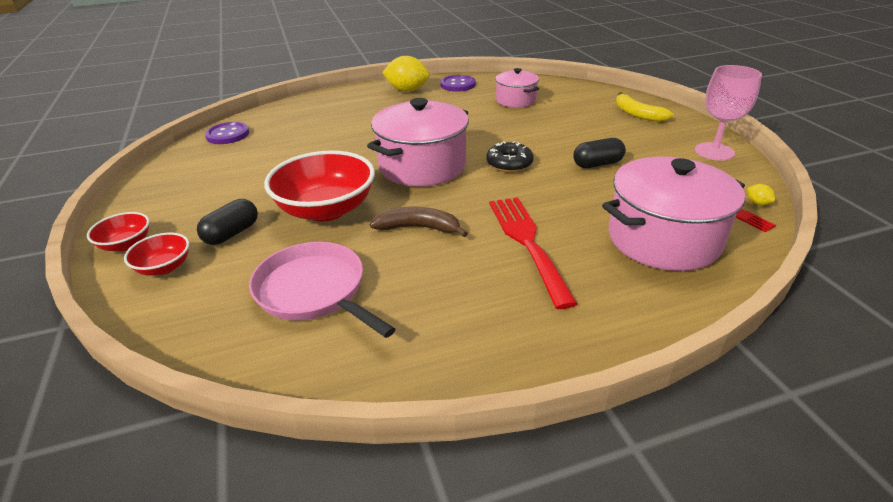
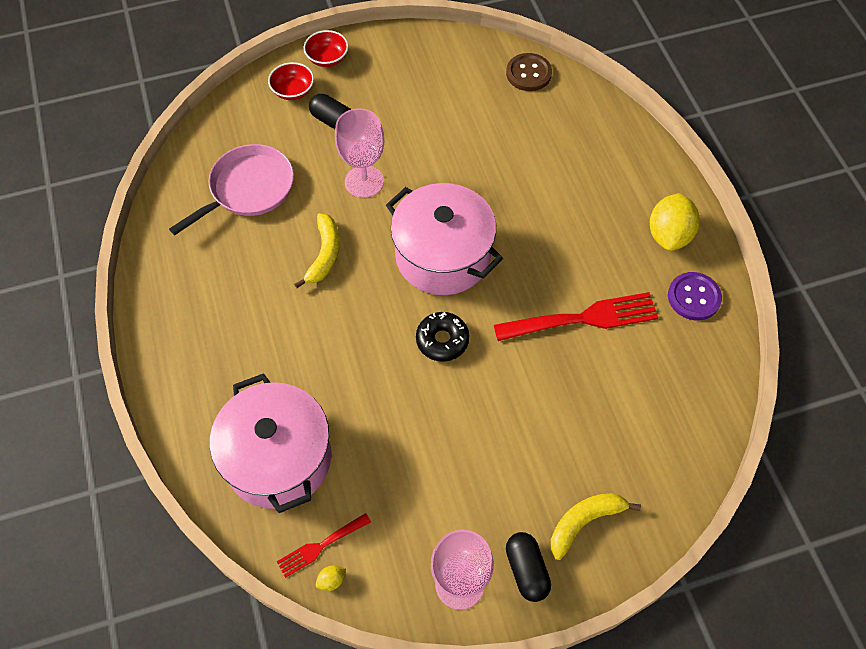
camera: 90 degrees right, 25 degrees up
(228, 135) = (528, 73): purple button -> brown button
(326, 209) = (364, 181): red bowl -> pink goblet
(419, 228) = (324, 255): brown banana -> yellow banana
(516, 100) = (634, 368): pink pot -> none
(527, 242) = (289, 339): red fork -> red fork (583, 318)
(597, 164) = (435, 433): black capsule -> black capsule (526, 570)

